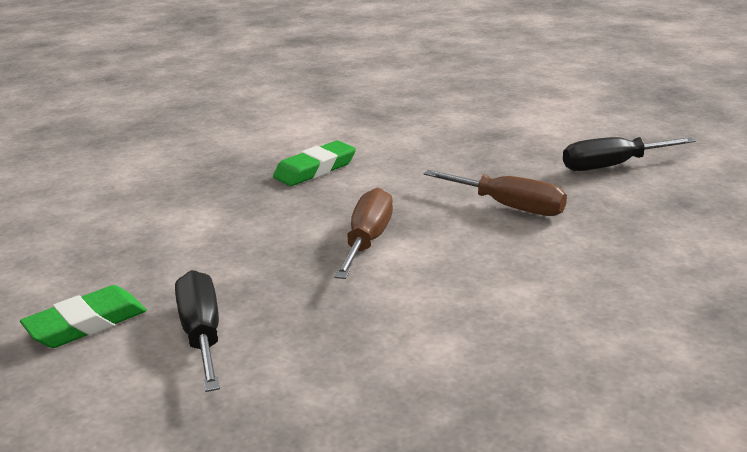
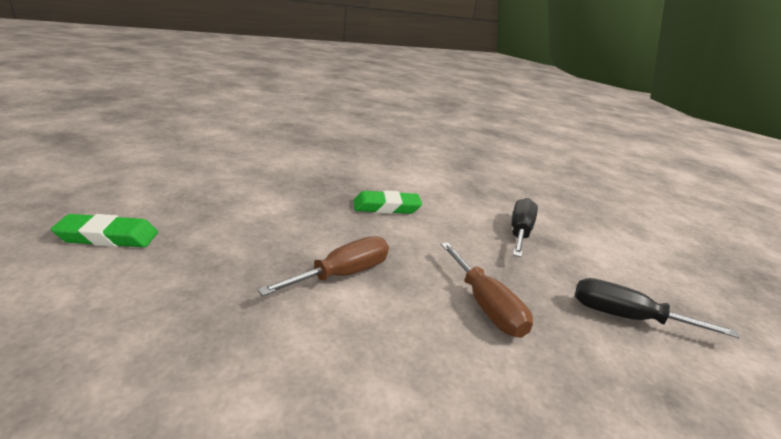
camera: 30 degrees right, 0 degrees up
(202, 334) = (140, 283): black screwdriver -> black screwdriver (520, 232)

